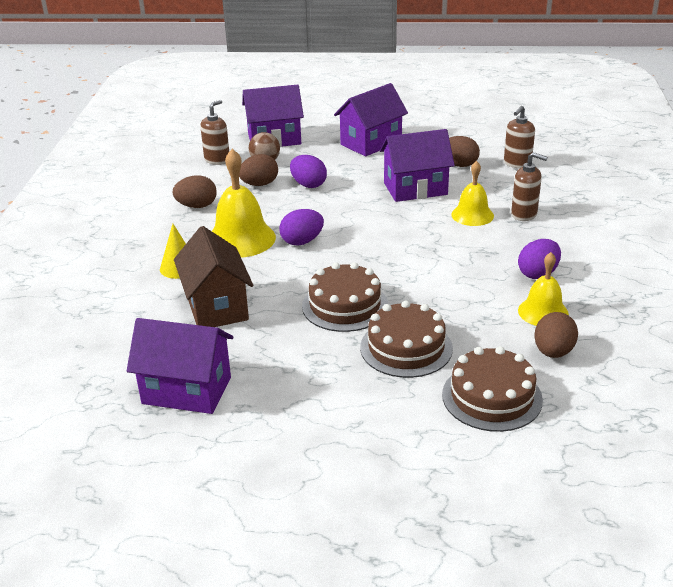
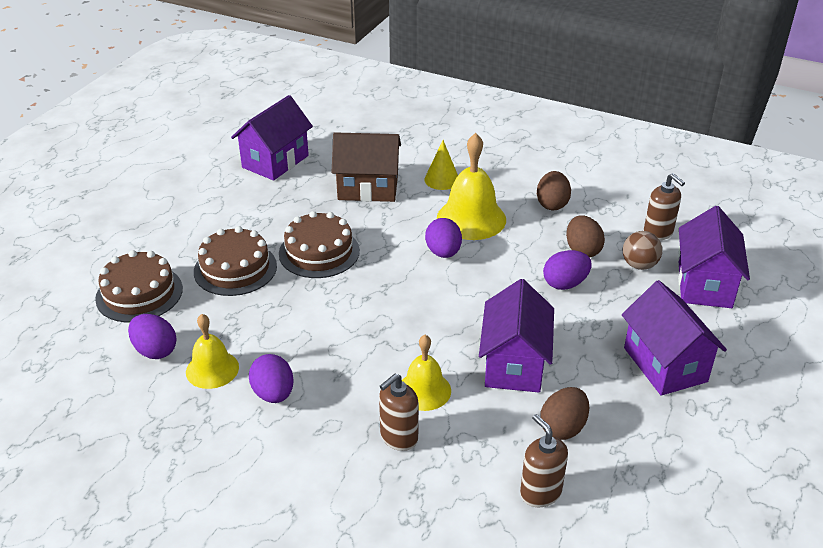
camera: 110 degrees right, 5 degrees up
(553, 352) = (155, 350): brown egg -> purple egg

